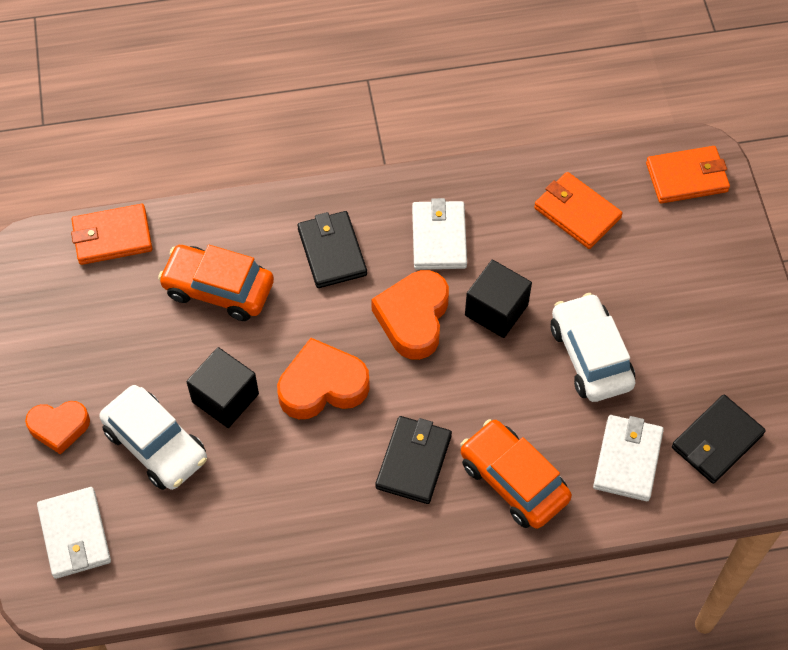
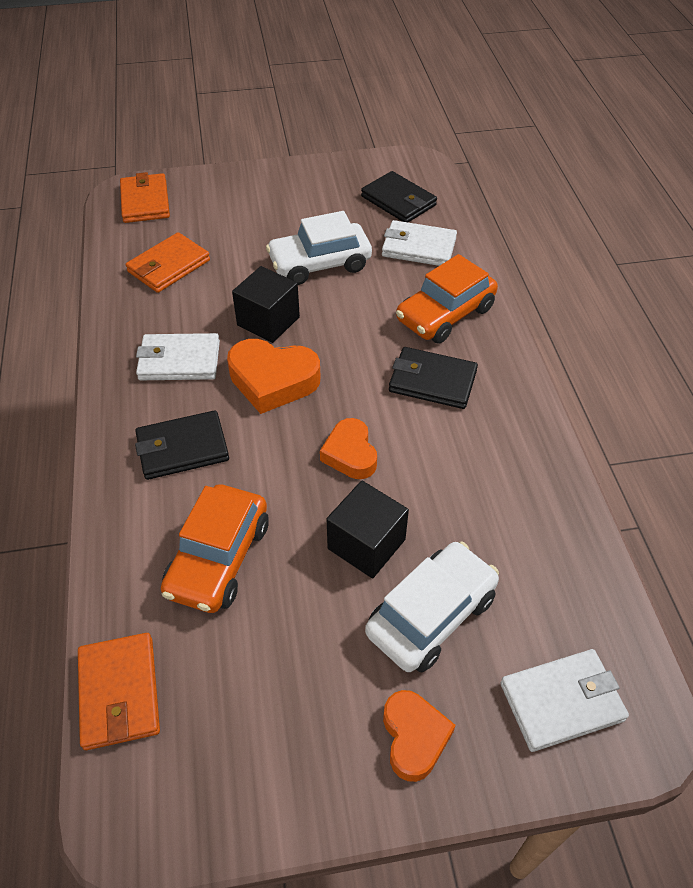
camera: 90 degrees left, 10 degrees down
(322, 386) = (350, 454): orange heart -> orange heart, size x0.65

